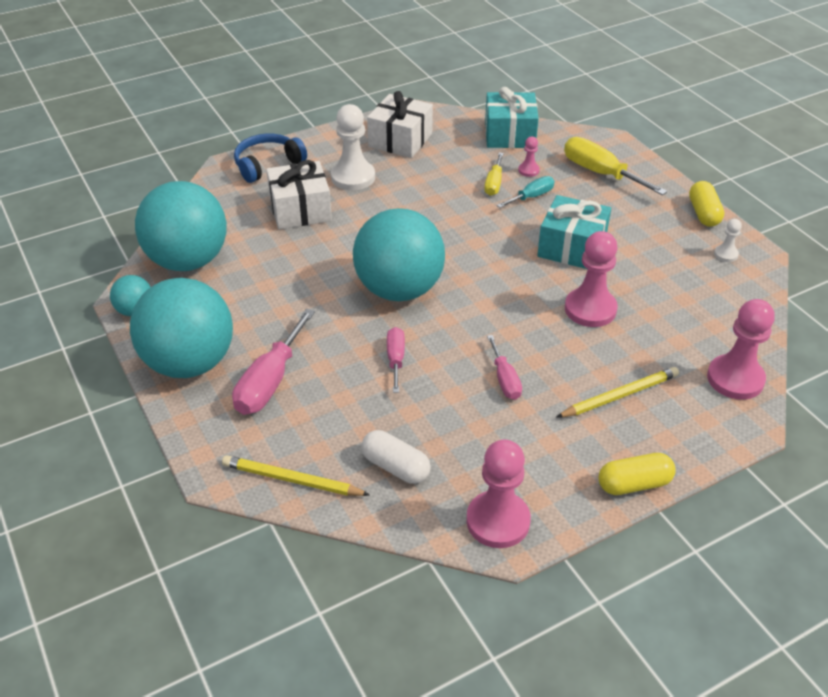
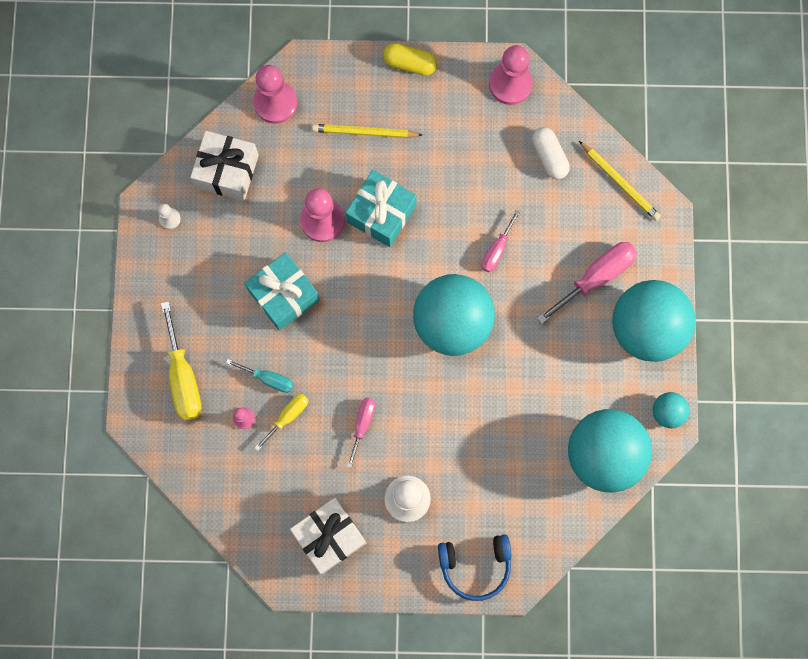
camera: 150 degrees left, 35 degrees up
(300, 210) = (479, 475): white gift -> white gift (227, 171)
(505, 379) = (432, 189): pink screwdriver -> pink screwdriver (362, 424)
(509, 134) = (220, 485): turquoise gift -> turquoise gift (381, 213)
(531, 197) = (268, 379): turquoise screwdriver -> turquoise screwdriver turned 150 degrees counterclockwise
(703, 213) = (143, 274): yellow capsule -> none

